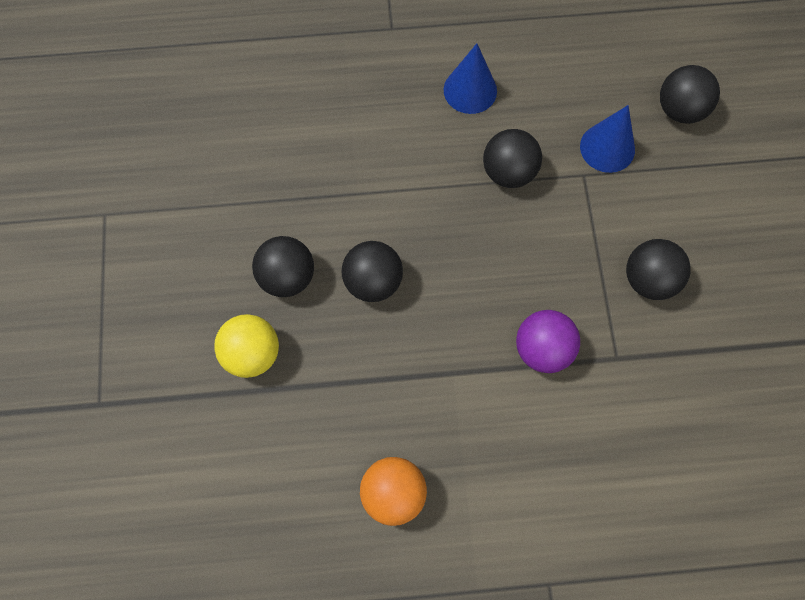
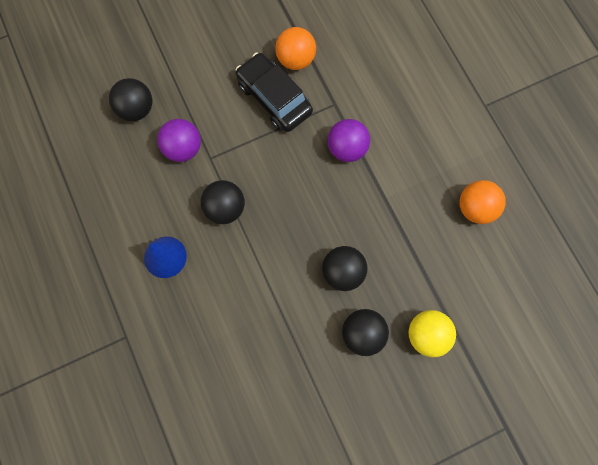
camera: 110 degrees left, 5 degrees up
(607, 148) = (183, 148): blue cone -> purple ball
(649, 280) = (274, 98): black ball -> black car
(704, 329) = (295, 59): none -> orange ball

